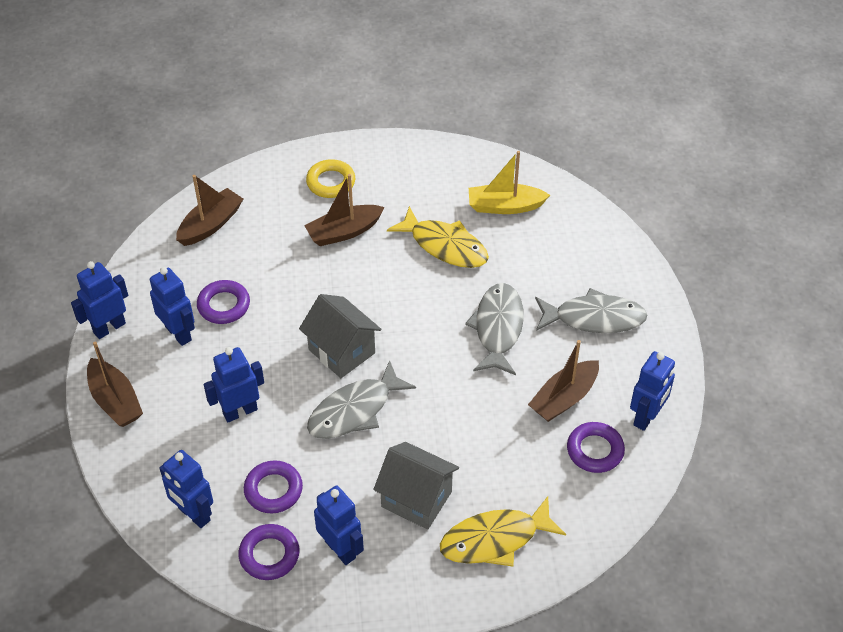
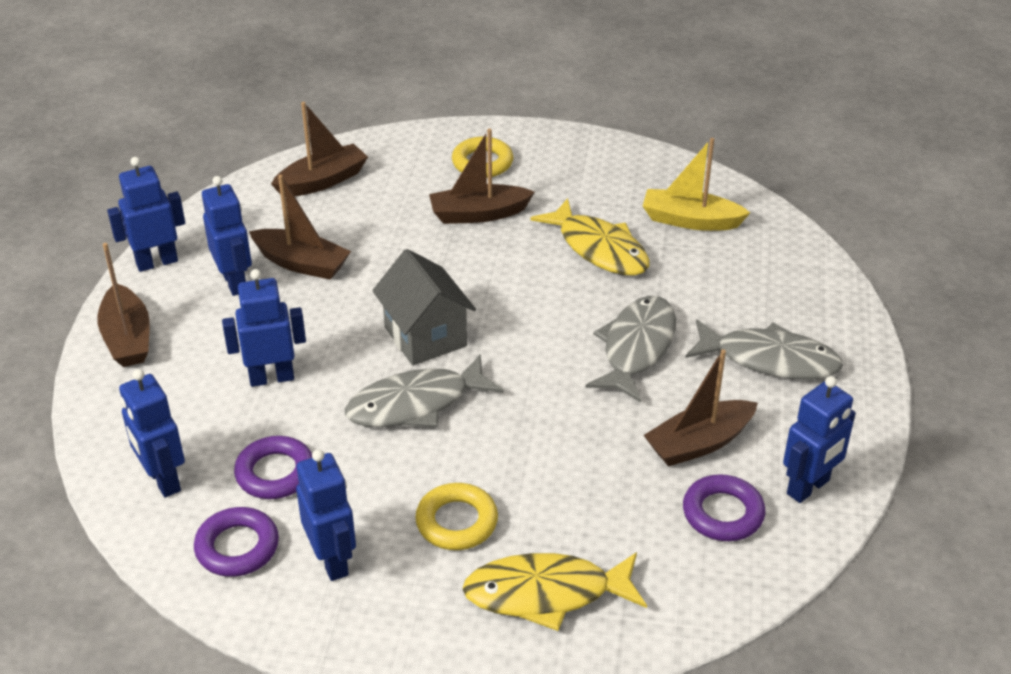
camera: 15 degrees right, 10 degrees down
(224, 305) = (301, 263): purple ring -> brown boat
(416, 499) = (457, 522): grey house -> yellow ring

